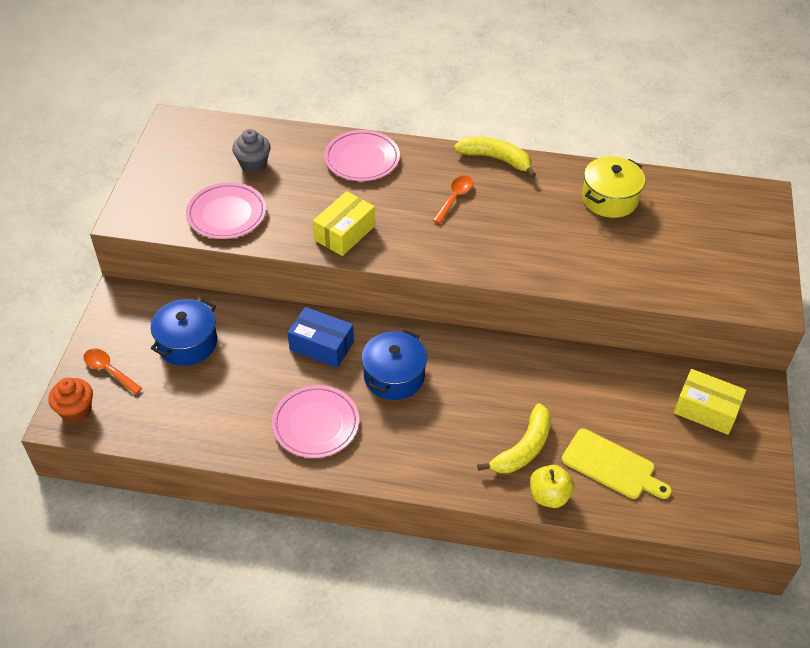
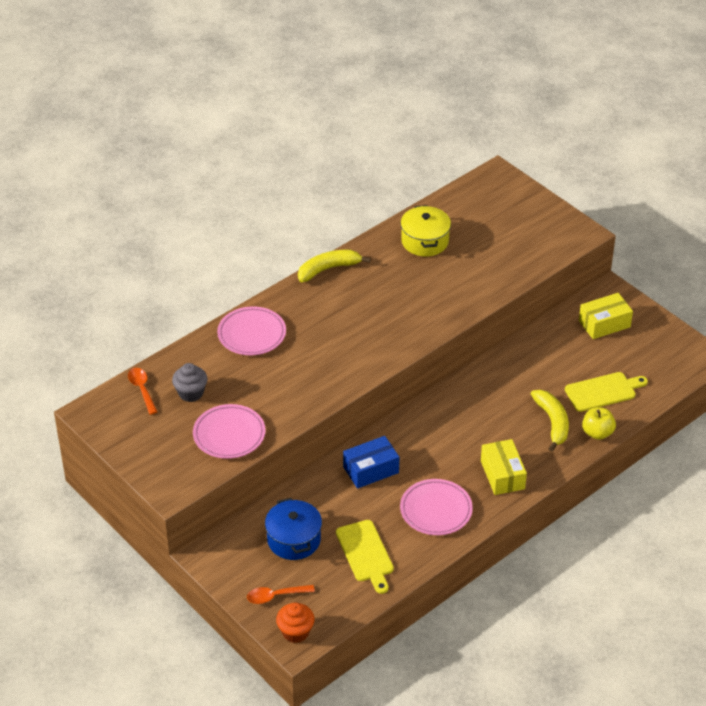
camera: 50 degrees left, 5 degrees down
(213, 404) = (365, 554): none -> yellow cutting board
(344, 233) = (316, 384): yellow box -> yellow box (502, 475)
(394, 376) = (435, 448): blue pot -> none
(455, 198) = (343, 311): orange spoon -> orange spoon (142, 389)

